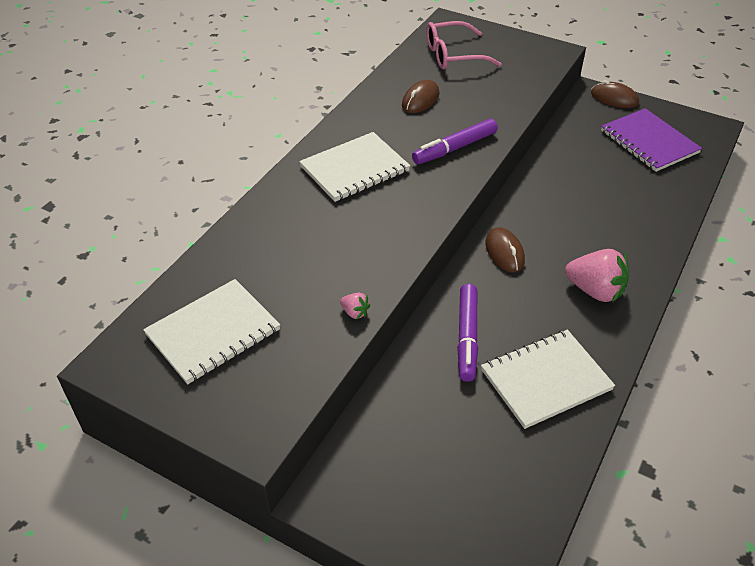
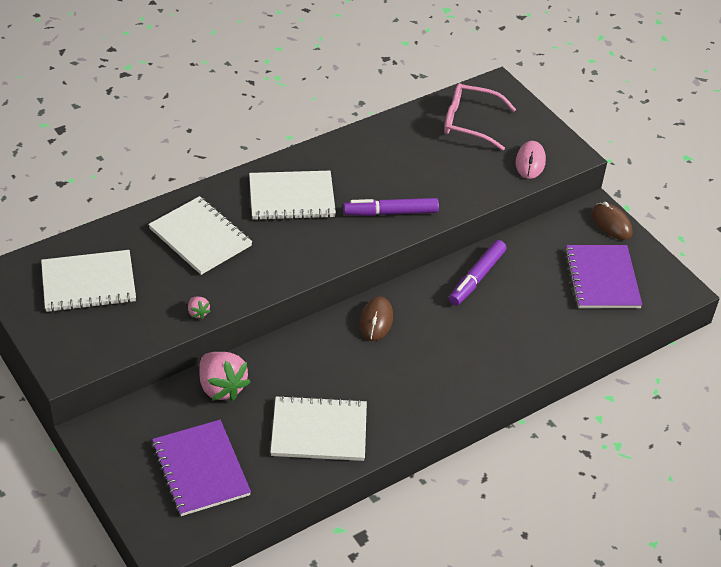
camera: 25 degrees right, 0 degrees up
(296, 238) = (200, 237): none -> white notebook
(420, 100) = (400, 156): brown mouse -> none
(467, 337) = (287, 373): purple marker -> purple marker (477, 278)
(467, 480) = (201, 469): none -> purple notebook
(529, 67) = (530, 162): none -> pink mouse
(595, 291) = (422, 384): pink strawberry -> pink strawberry (221, 387)

